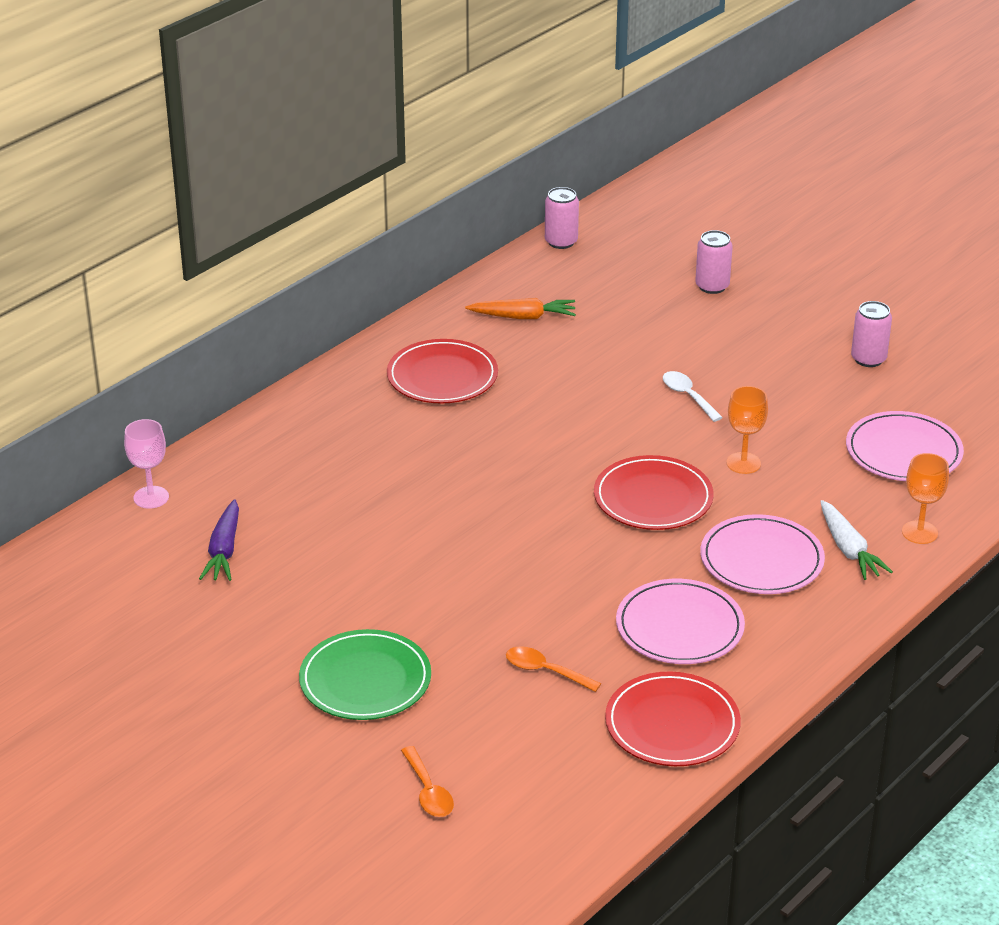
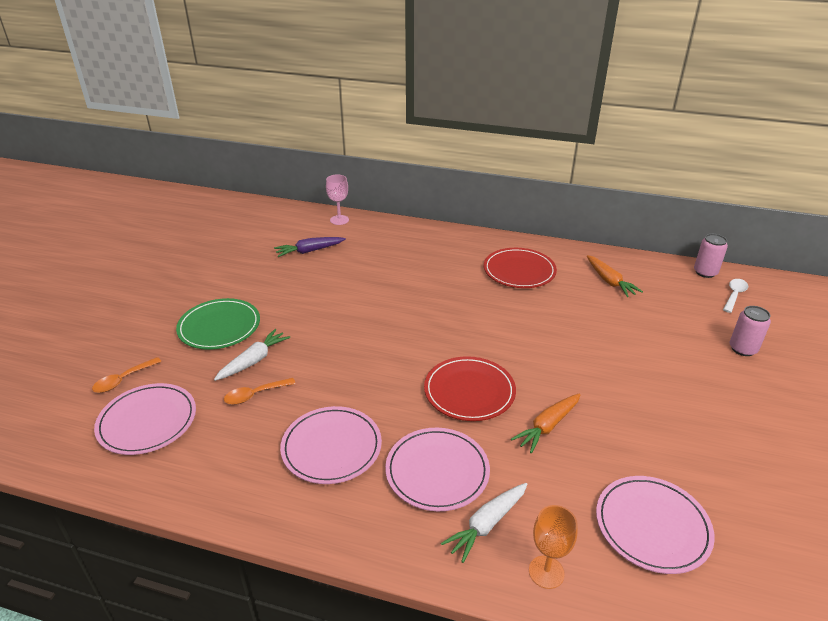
camera: 65 degrees right, 0 degrees up
(471, 660) = (253, 361): none -> white carrot
(535, 775) = (147, 421): none -> pink plate
(545, 671) = (255, 395): orange spoon -> orange spoon turned 120 degrees counterclockwise
(672, 724) = (219, 475): red plate -> none
(687, 396) = (600, 374): white spoon -> white spoon (734, 295)
(743, 463) = (547, 426): orange goblet -> orange carrot
(868, 359) = (757, 463): pink can -> none

